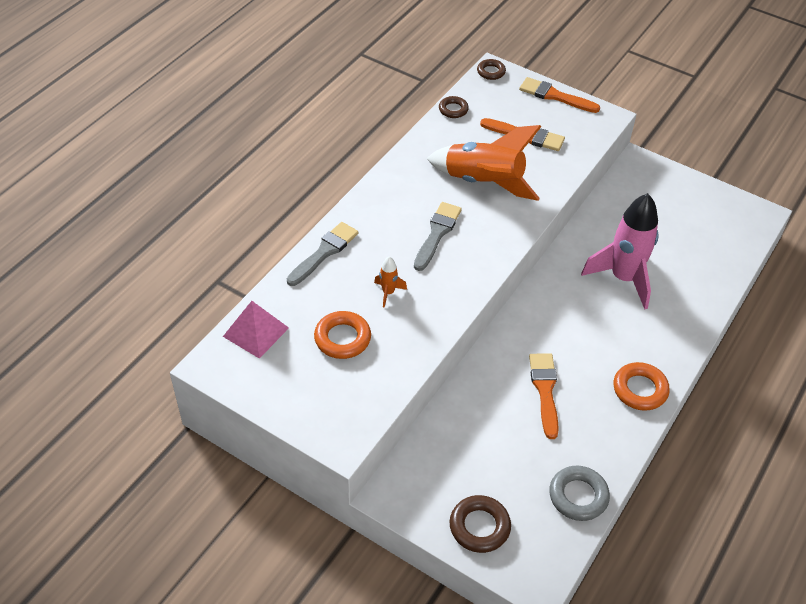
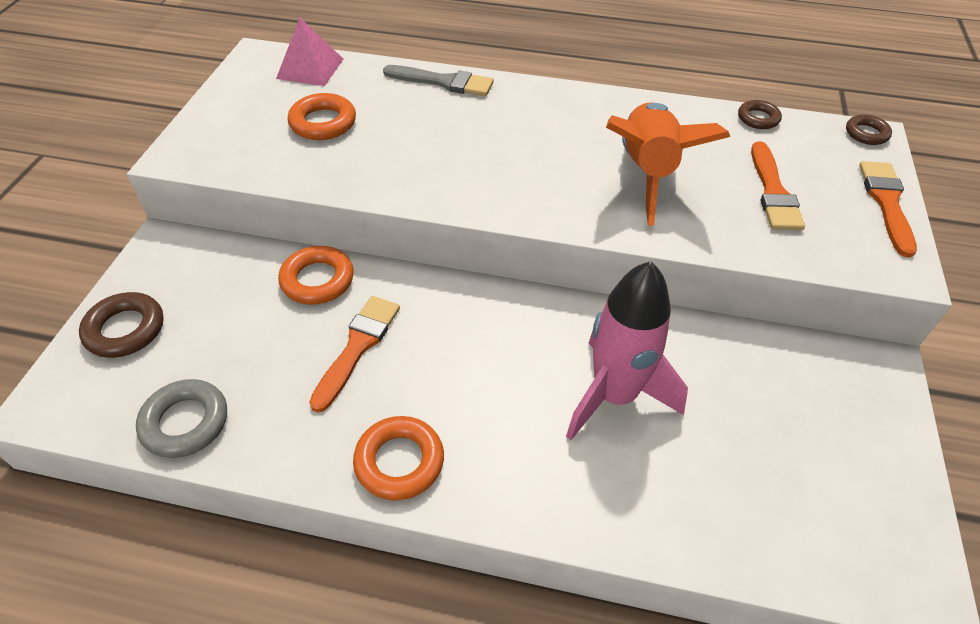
camera: 70 degrees right, 0 degrees up
(388, 292) = (407, 138): orange rocket -> none
(437, 234) = (526, 153): grey brush -> none
(473, 400) = (317, 280): none -> orange ring
(545, 390) = (357, 347): orange brush -> orange brush turned 45 degrees counterclockwise

